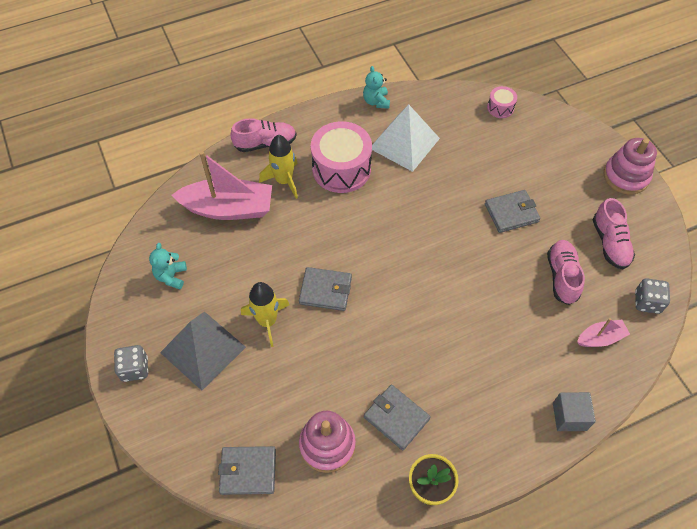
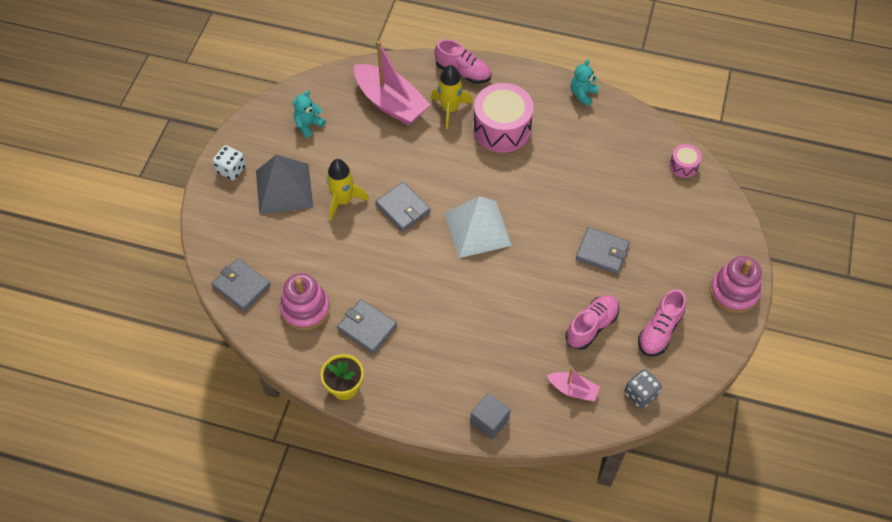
camera: 40 degrees right, 0 degrees up
(135, 369) = (231, 170): grey dice -> white dice
(396, 418) = (367, 328): grey wallet -> grey wallet turned 45 degrees counterclockwise
(404, 143) = (572, 141): white pyramid -> white pyramid (477, 229)

